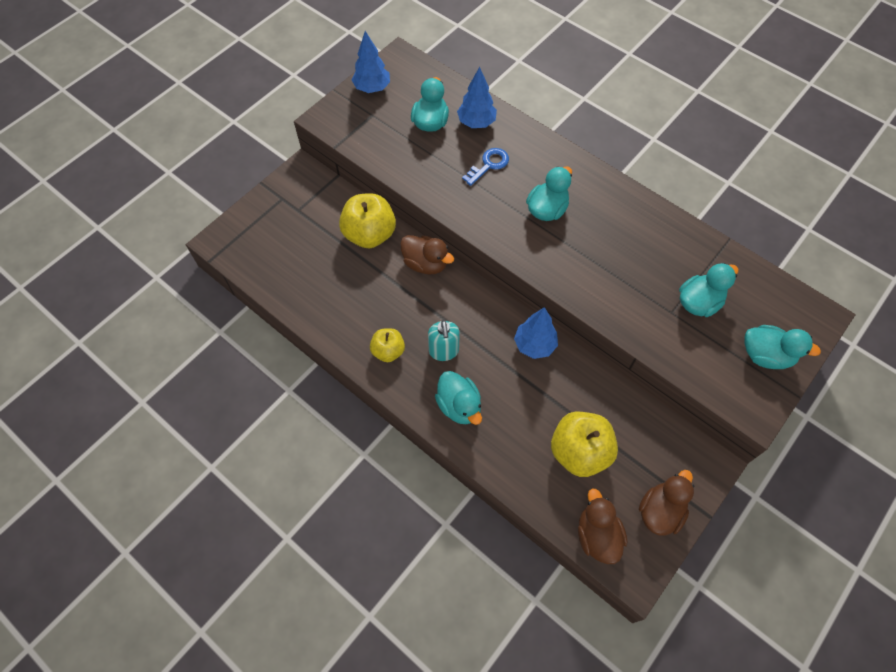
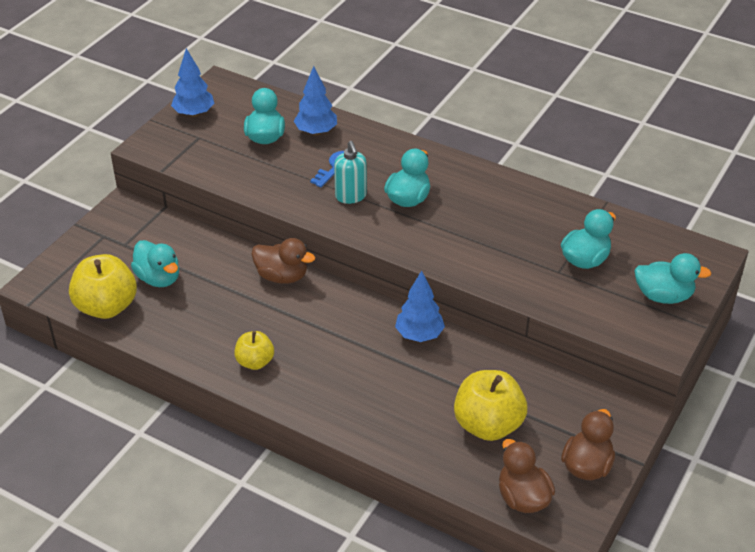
camera: 10 degrees left, 20 degrees down
(370, 234) = (212, 257): yellow apple -> yellow apple (106, 307)
(444, 351) = (318, 354): turquoise soap dispenser -> turquoise soap dispenser (351, 196)
(459, 406) = (346, 401): turquoise duck -> turquoise duck (159, 278)

